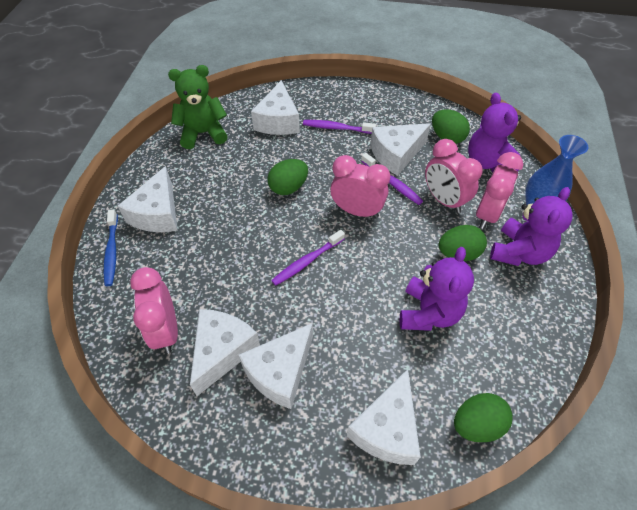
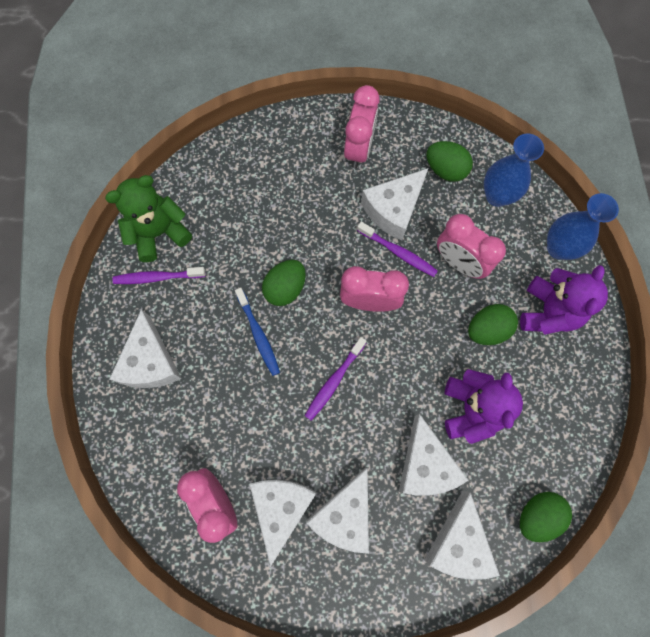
camera: 15 degrees left, 20 degrees up
(112, 251) = (120, 424): blue toothbrush -> blue toothbrush (258, 334)
(278, 121) = (243, 191): white cheese -> white cheese (425, 465)
(336, 128) = (315, 185): purple toothbrush -> purple toothbrush (157, 277)
(487, 162) = (497, 196): purple teddy bear -> blue vase
(487, 214) = (508, 270): pink clock -> pink clock (359, 149)

